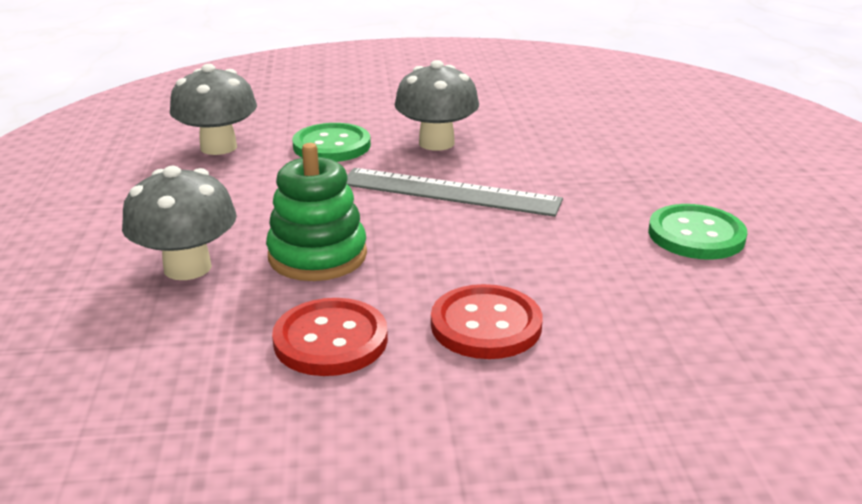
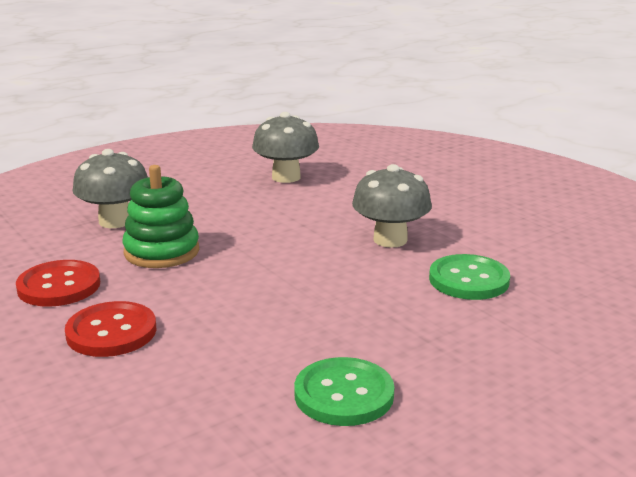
camera: 60 degrees right, 5 degrees down
(331, 146) = (334, 207): green button -> green button (468, 280)
(449, 192) = (305, 267): grey ruler -> none

